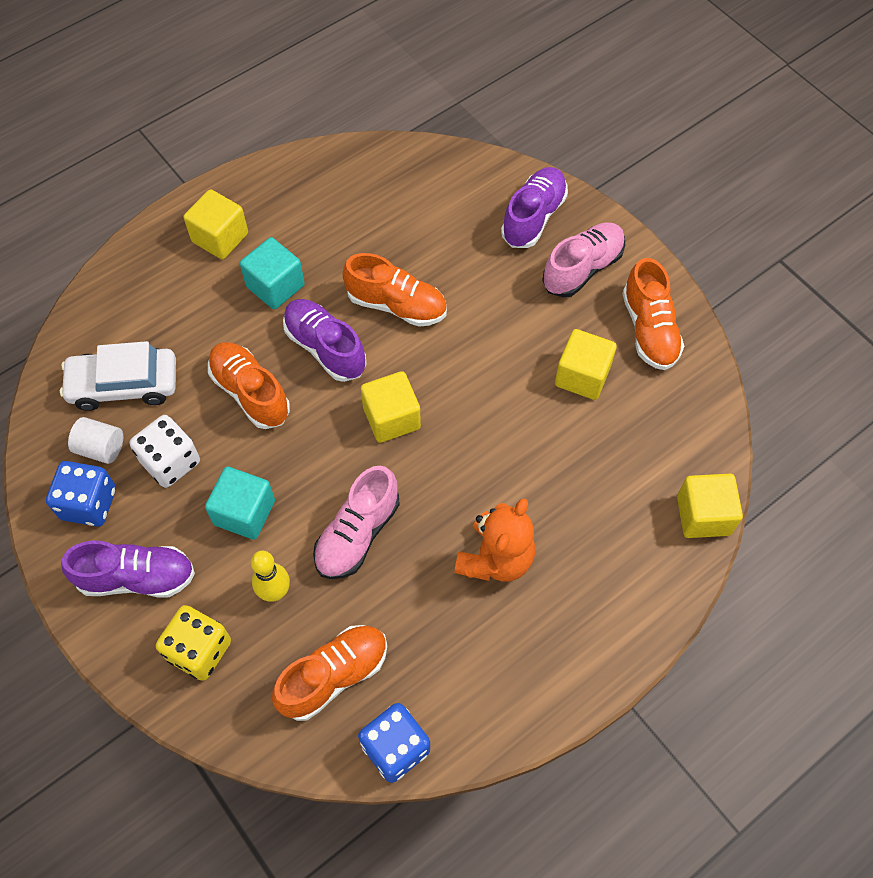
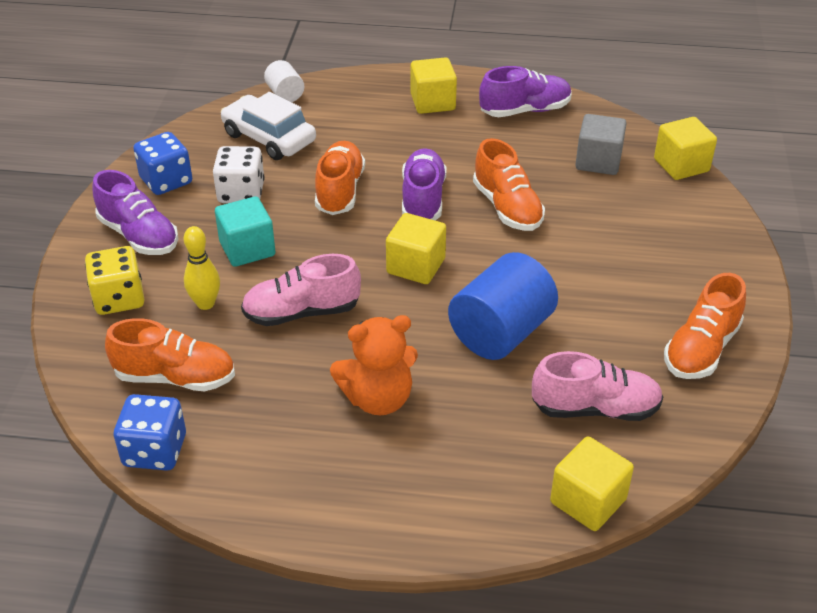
camera: 45 degrees right, 20 degrees down
(101, 448) = (211, 159): white cylinder -> white cylinder (285, 94)
(275, 286) = (434, 147): turquoise cube -> none
(414, 204) = (598, 161): none -> grey cube
(514, 427) = (501, 333): none -> blue cylinder
(533, 217) = (688, 222): purple shoe -> purple shoe (525, 110)
(582, 269) = (690, 276): pink shoe -> pink shoe (595, 408)
(582, 376) = (600, 339): yellow cube -> yellow cube (681, 165)

